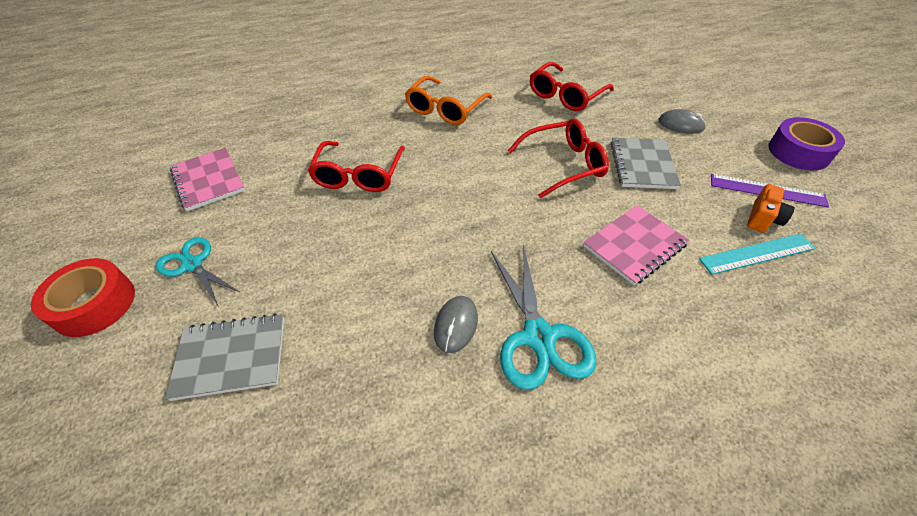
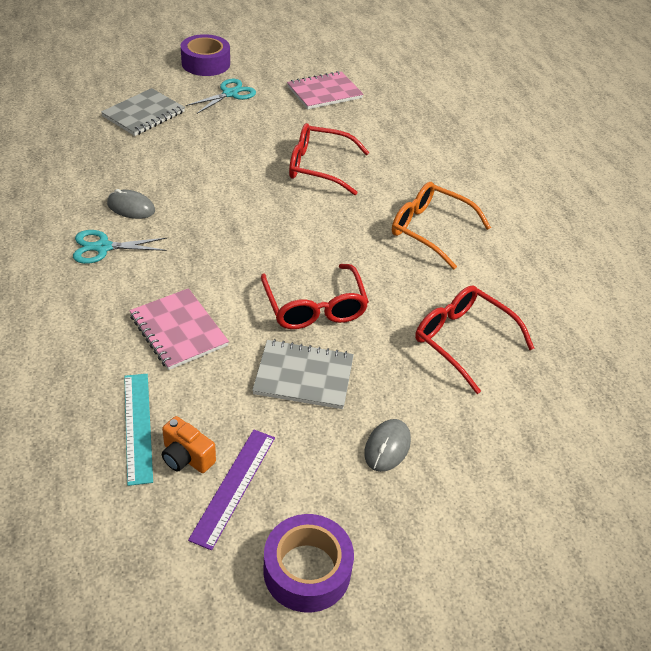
camera: 90 degrees right, 5 degrees down
(94, 304) = (206, 63): red tape -> purple tape
(231, 357) = (143, 114): grey notebook -> grey notebook turned 45 degrees clockwise
(539, 337) = (103, 247): turquoise scissors -> turquoise scissors, size x0.66

